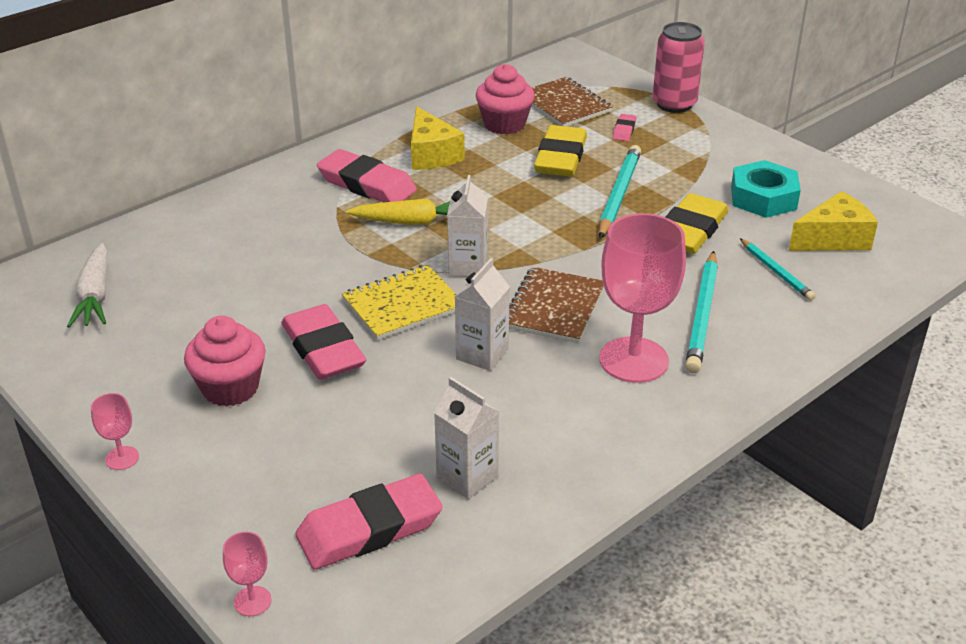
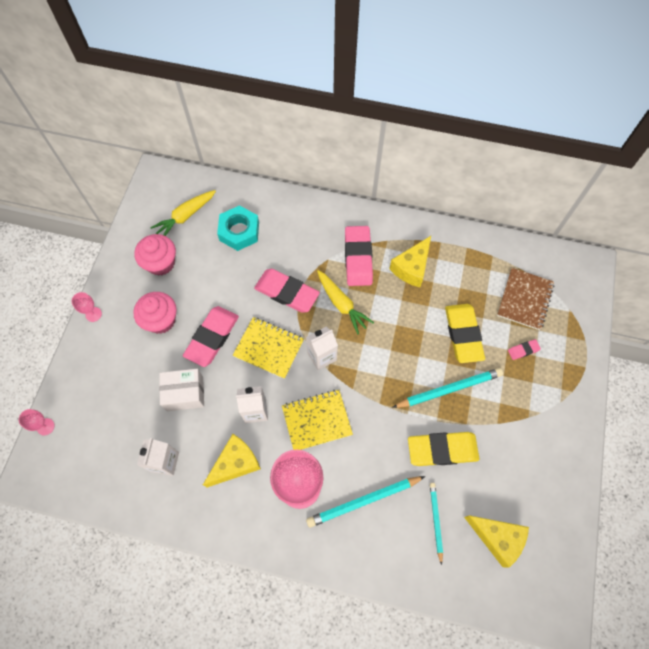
camera: 55 degrees right, 30 degrees up
(95, 296) = (185, 216): white carrot -> yellow carrot
(369, 528) = (109, 442): pink eraser -> pink eraser (287, 292)
(380, 411) = (185, 393): none -> white box
(504, 124) = (474, 282): pink cupcake -> pink cupcake (161, 263)
(542, 404) = (235, 463): none -> yellow cheese
(554, 307) = (316, 420): brown notebook -> yellow notebook
(560, 157) = (463, 334): yellow eraser -> yellow eraser turned 75 degrees counterclockwise
(674, 104) = (581, 360): pink can -> none
(763, 198) = (511, 473): turquoise nut -> turquoise nut (239, 231)
(776, 272) = (435, 521): turquoise pencil -> turquoise pencil turned 150 degrees clockwise

